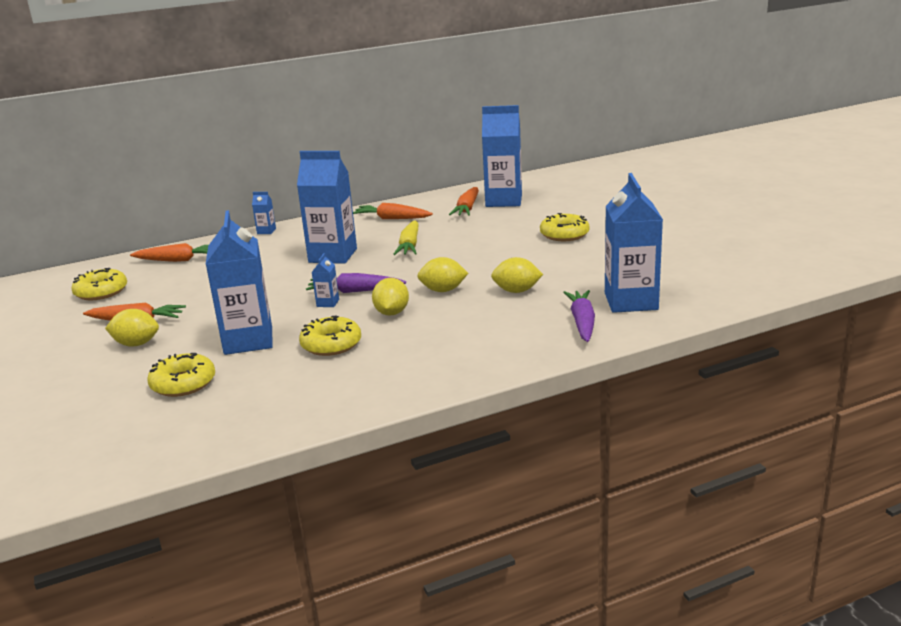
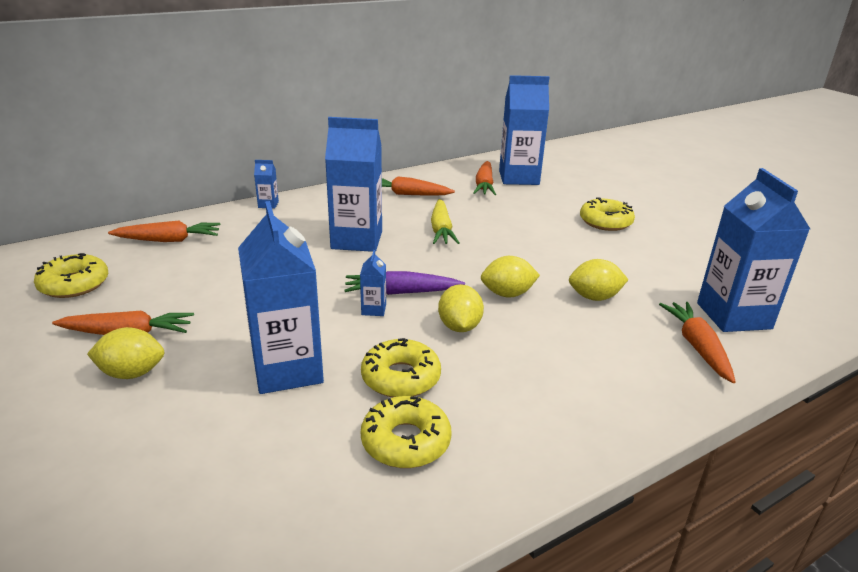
camera: 10 degrees left, 5 degrees up
(183, 383) = (211, 449): yellow donut -> yellow donut (406, 441)
(582, 322) = (697, 347): purple carrot -> orange carrot

